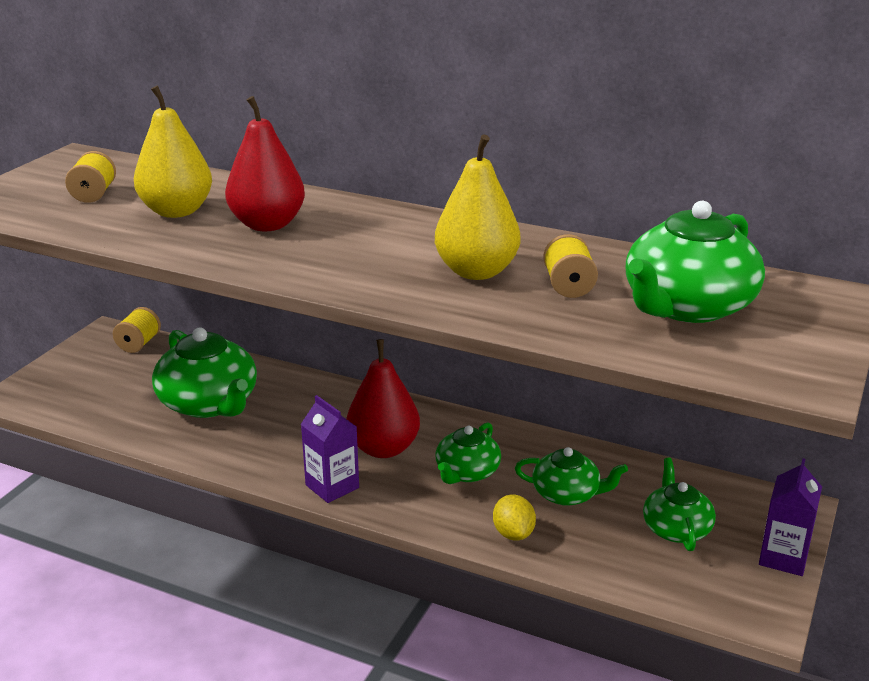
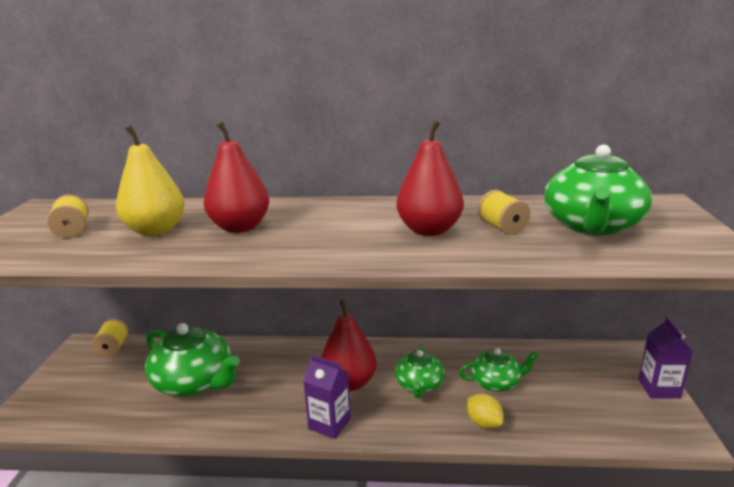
camera: 20 degrees left, 5 degrees down
(476, 272) = (429, 230): yellow pear -> red pear
(676, 528) = (581, 387): green teapot -> none

